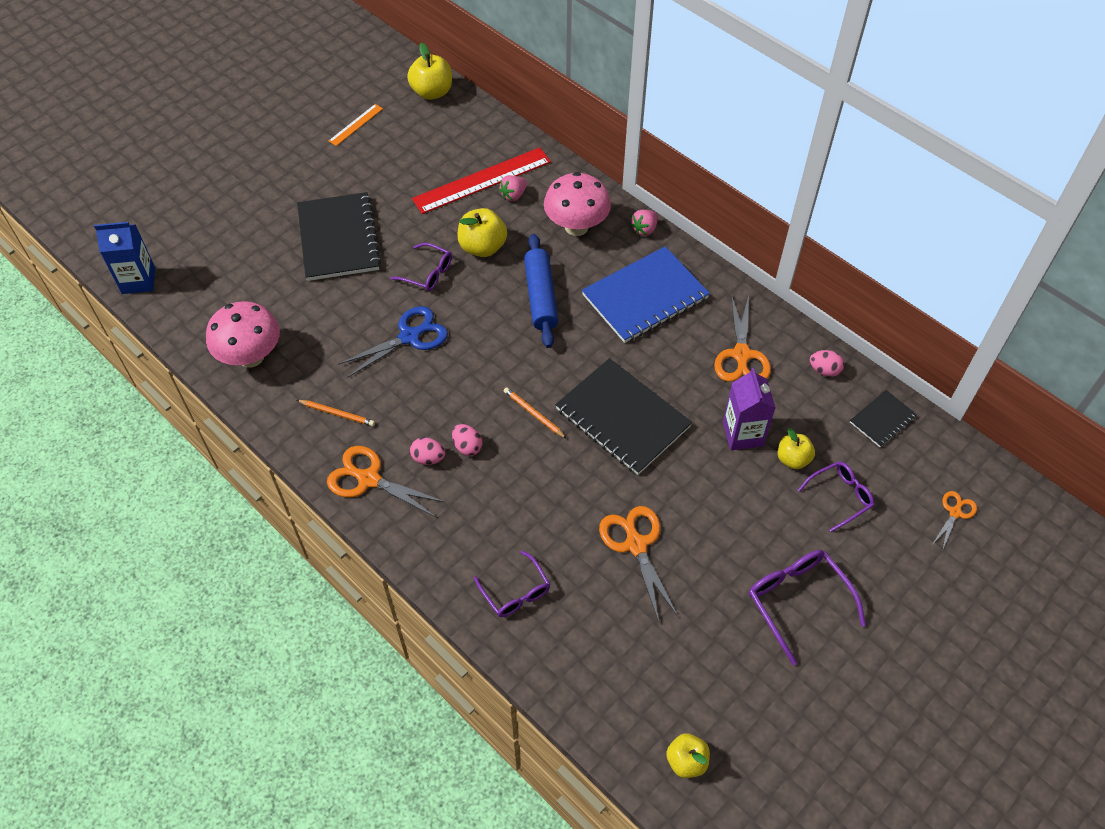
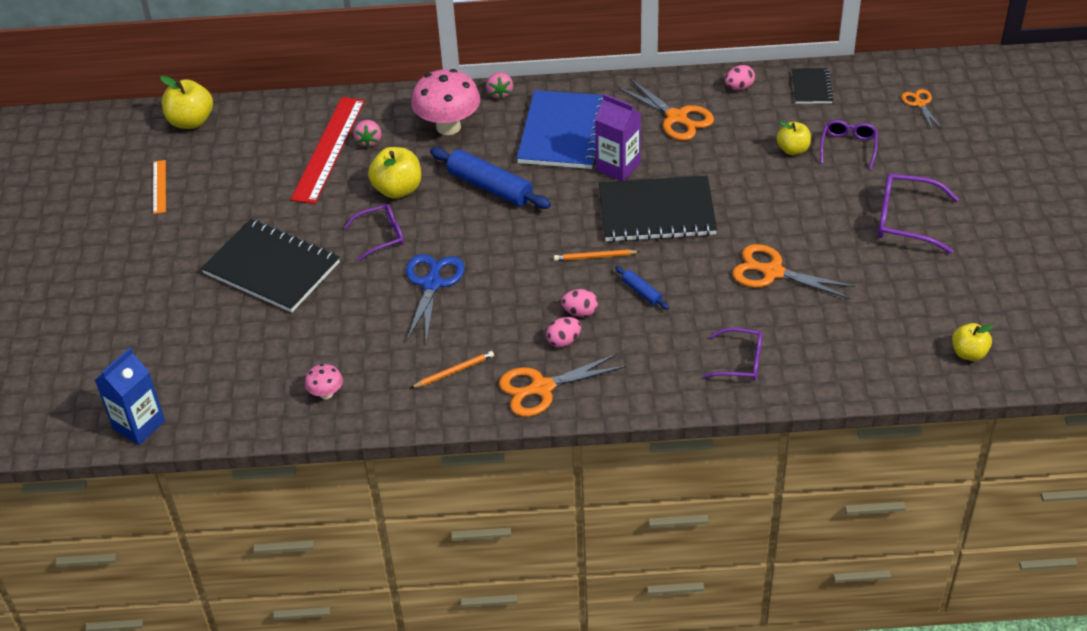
camera: 45 degrees left, 10 degrees down
(251, 357) = (326, 394): pink mushroom -> pink mushroom, size x0.47
(526, 471) = (641, 292): none -> blue rolling pin
(743, 434) = (743, 160): purple carton -> purple carton (618, 167)

